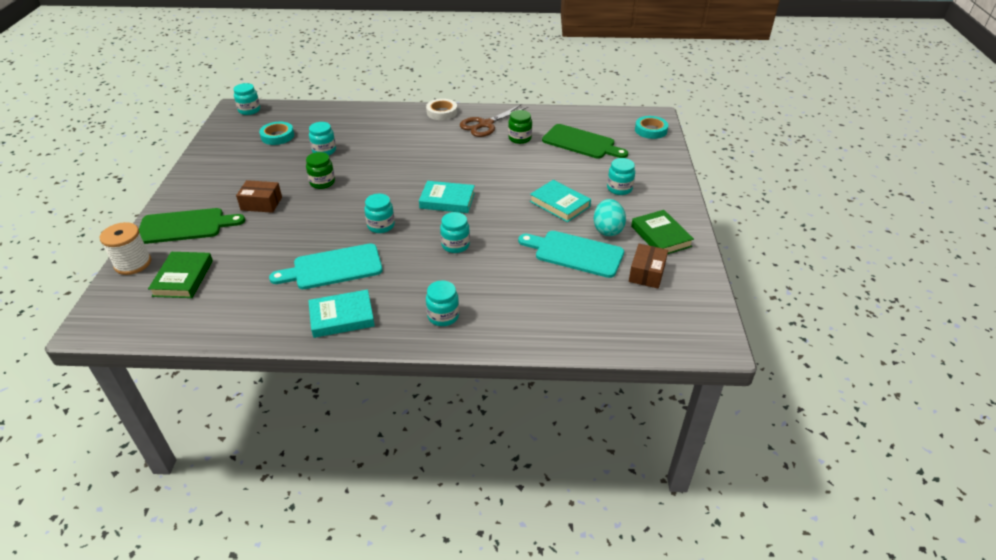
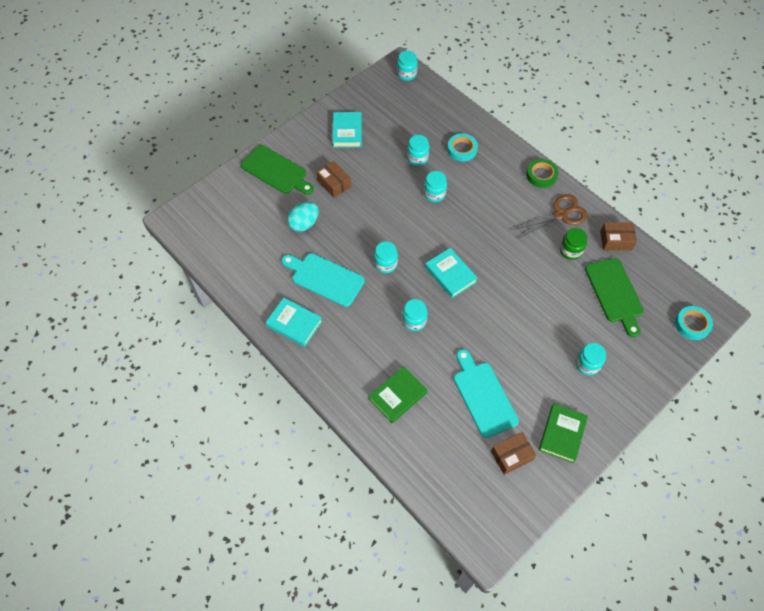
camera: 45 degrees right, 20 degrees up
(133, 264) = (226, 183): white spool -> none
(183, 278) = (241, 218): green book -> green book (398, 396)
(277, 136) = (401, 118): turquoise tape -> turquoise tape (462, 149)
(322, 182) = (387, 191): green jar -> none
(442, 112) = (541, 175): white tape -> green tape
(443, 316) = (348, 373): turquoise jar -> turquoise jar (434, 194)
(485, 124) = (560, 214): brown scissors -> brown scissors turned 150 degrees clockwise
(542, 117) = (616, 240): none -> brown box
(559, 204) = (524, 342): turquoise book -> turquoise book (347, 132)
(607, 230) = (530, 395): turquoise egg -> turquoise egg (304, 223)

